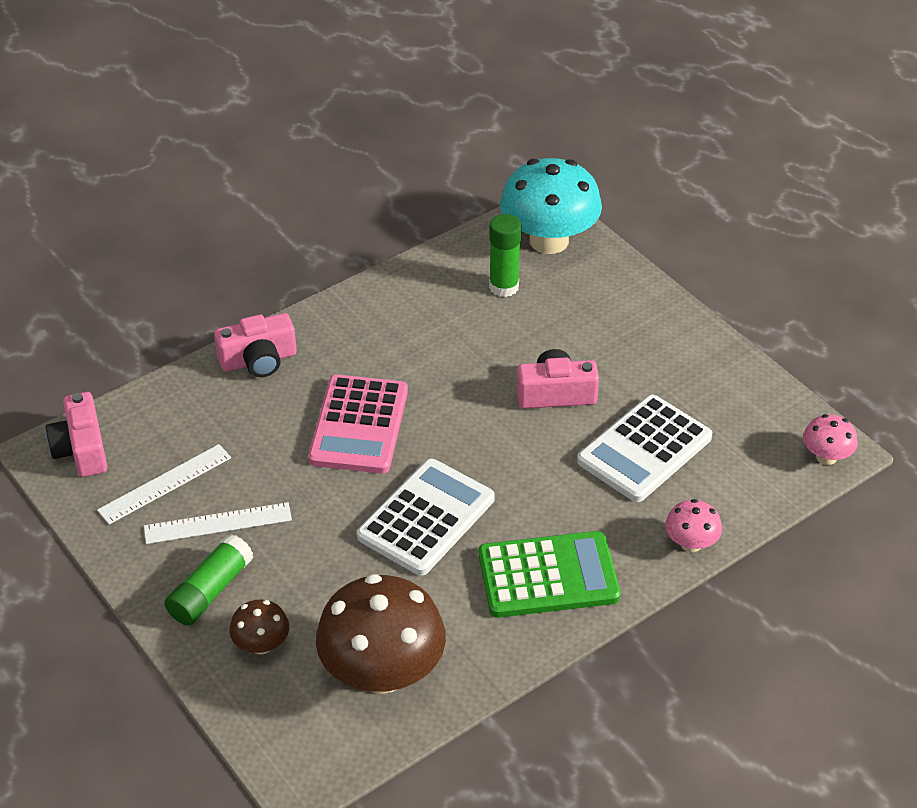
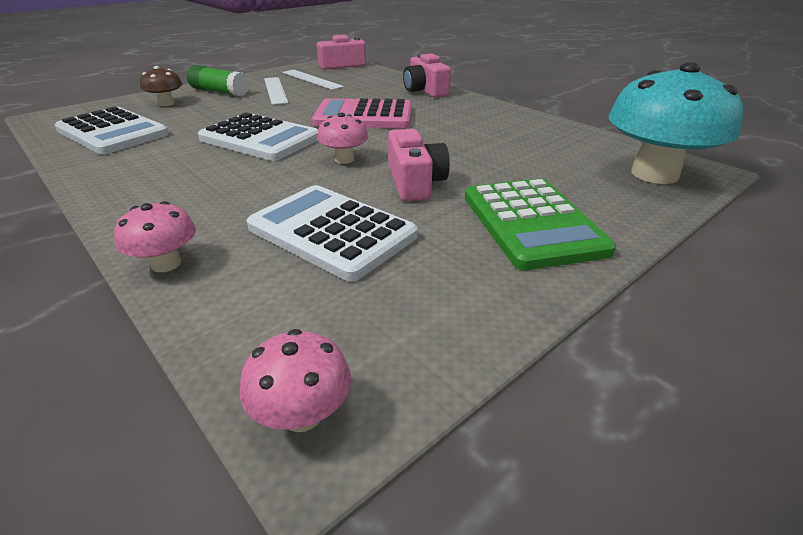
camera: 85 degrees right, 10 degrees down
(382, 673) = (112, 132): brown mushroom -> white calculator
(497, 443) = (344, 159): none -> pink mushroom
(504, 287) = (561, 156): green glue stick -> none
(548, 576) = (167, 184): green calculator -> green calculator (532, 223)

